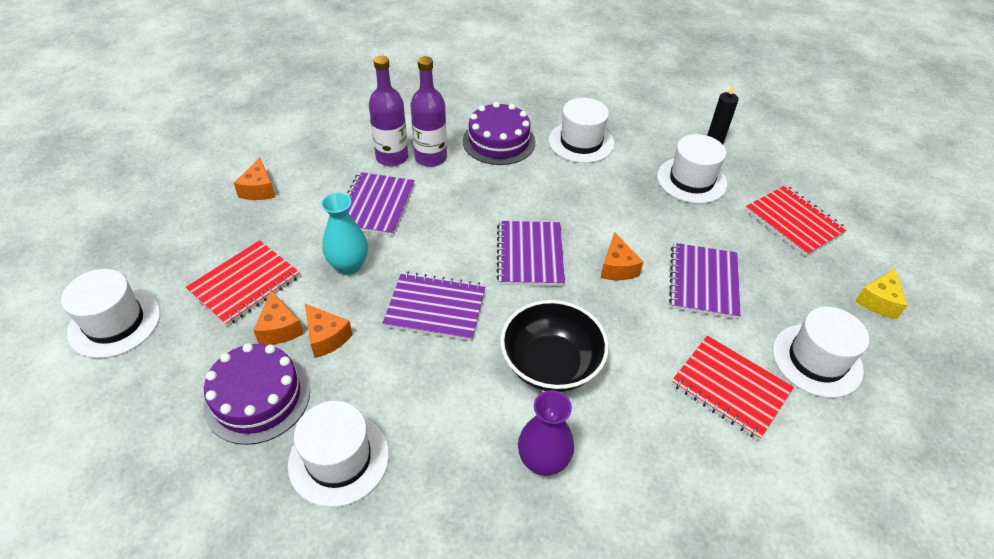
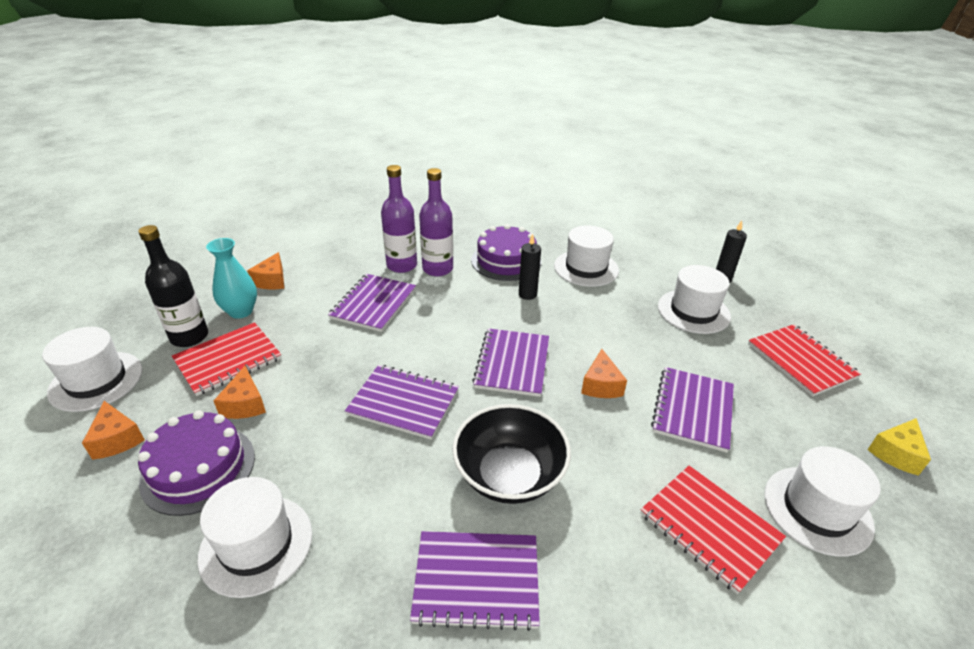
camera: 10 degrees right, 10 degrees down
(194, 263) = (189, 337): none -> black bottle
(326, 337) = (286, 418): orange cheese -> orange cheese (117, 439)
(349, 265) = (331, 354): turquoise vase -> turquoise vase (241, 311)
(529, 178) = (527, 294): none -> black candle
(543, 461) = (476, 580): purple vase -> purple notebook

